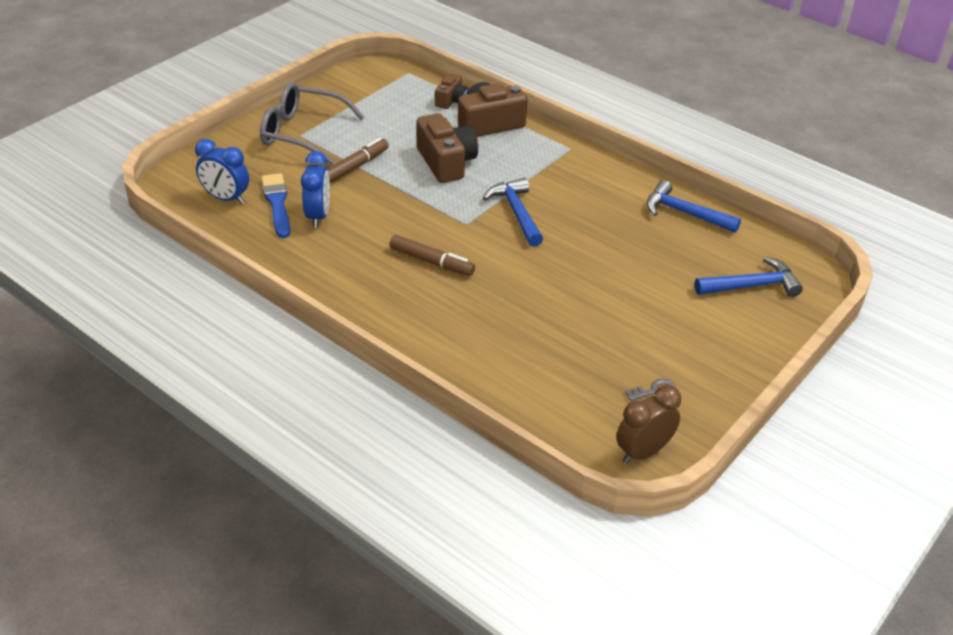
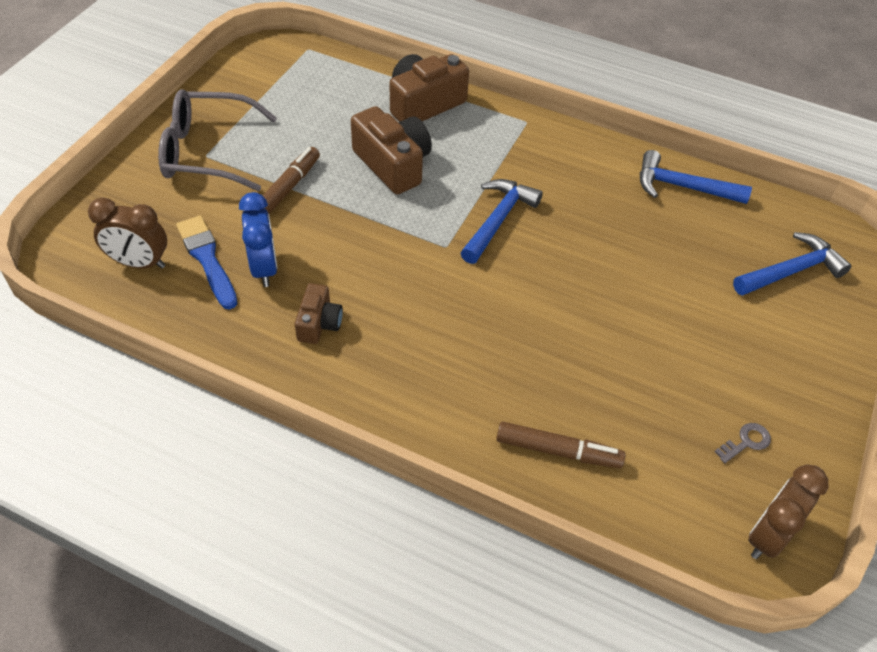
camera: 15 degrees left, 10 degrees up
(226, 198) = (139, 263): blue clock -> brown clock
(432, 262) = (424, 308): brown marker -> brown marker (558, 451)
(451, 100) = (370, 79): brown camera -> brown camera (319, 323)
(516, 213) = (498, 220): blue hammer -> blue hammer turned 60 degrees clockwise

